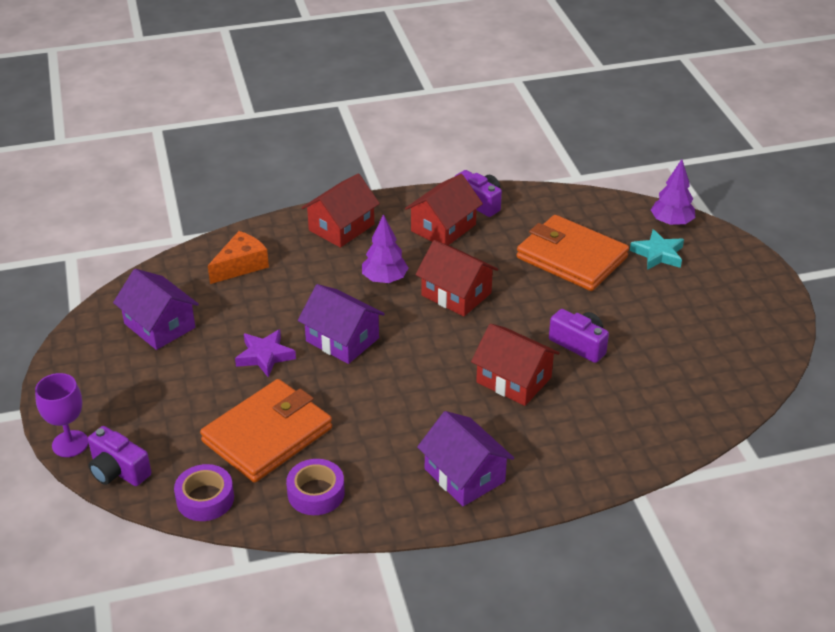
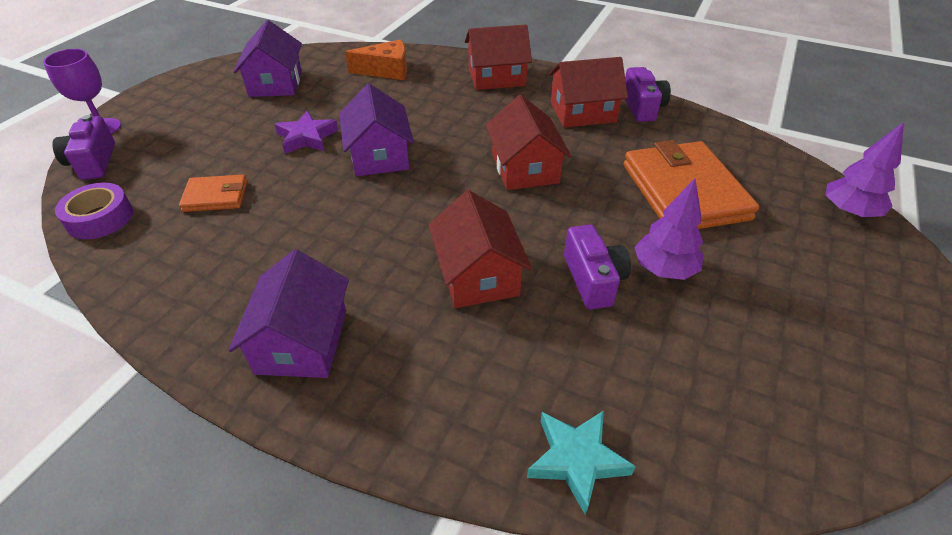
camera: 40 degrees right, 5 degrees up
(267, 435) = (216, 196): orange wallet -> orange wallet, size x0.50
(316, 493) = (169, 268): purple tape -> none
(384, 279) = (478, 128): purple tree -> purple tree (664, 270)
(658, 254) = (797, 235): turquoise star -> turquoise star (576, 460)

